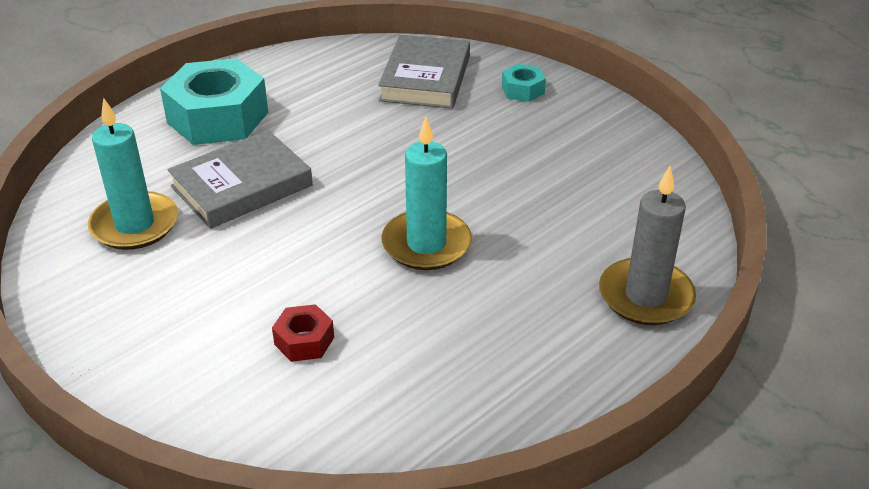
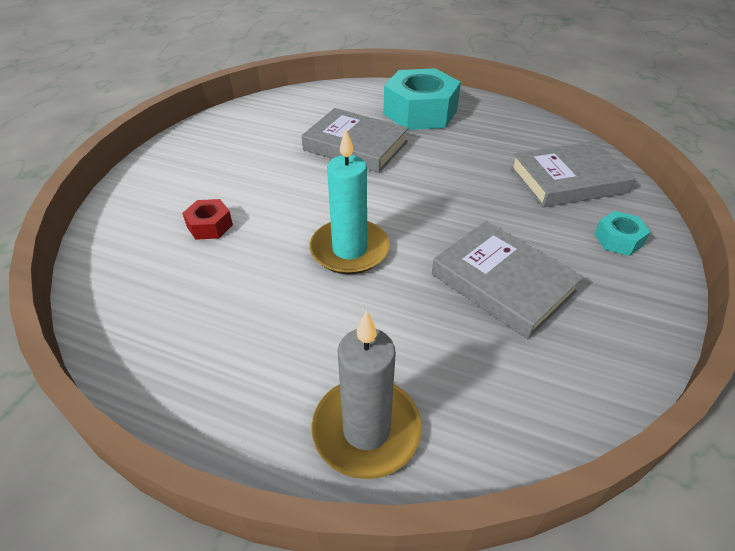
camera: 65 degrees right, 5 degrees up
(135, 225) = (289, 124): turquoise candle -> none
(533, 169) = (502, 283): none -> grey book

